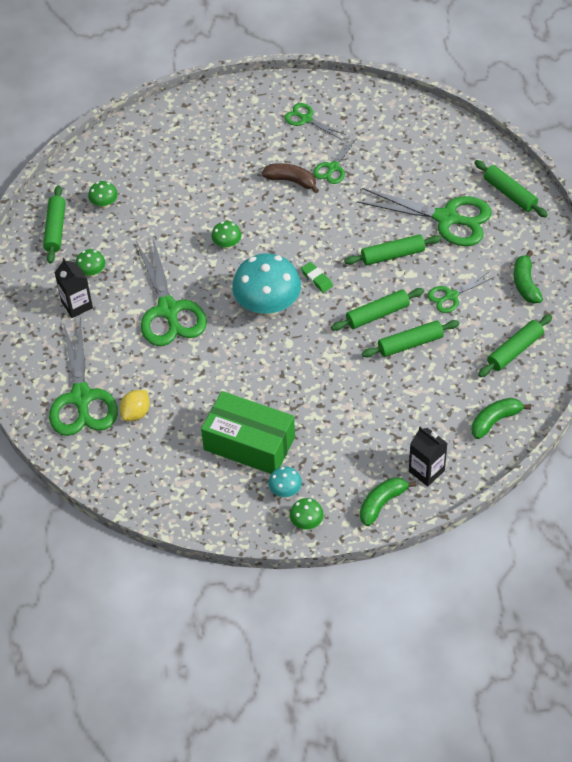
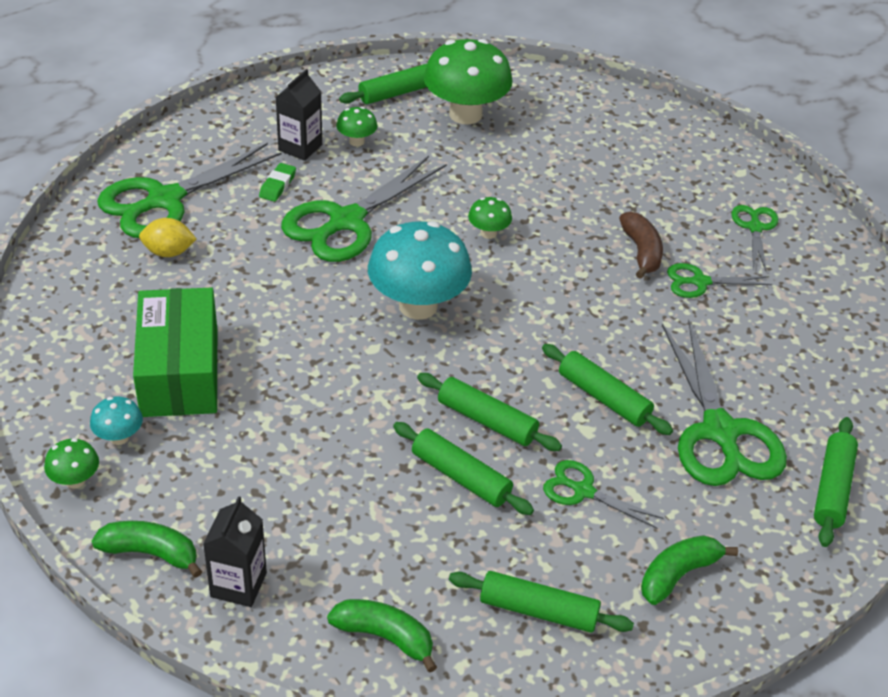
camera: 55 degrees right, 10 degrees down
(104, 204) = (465, 114): green mushroom -> green mushroom, size x2.20
(316, 279) = (499, 335): green eraser -> green eraser (277, 185)

